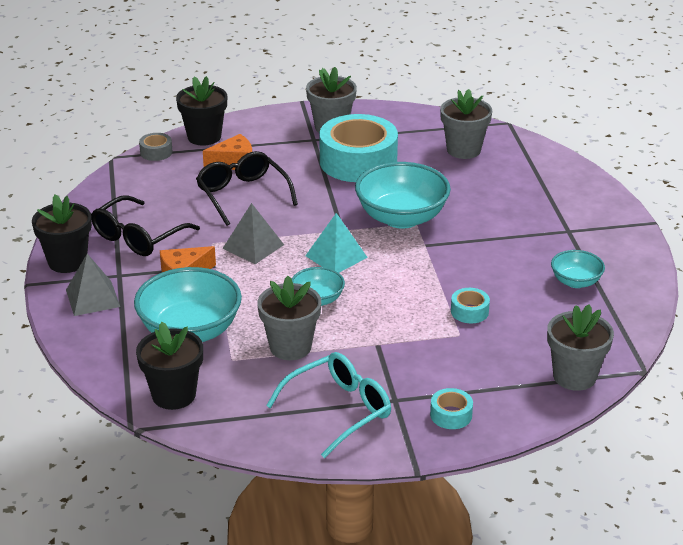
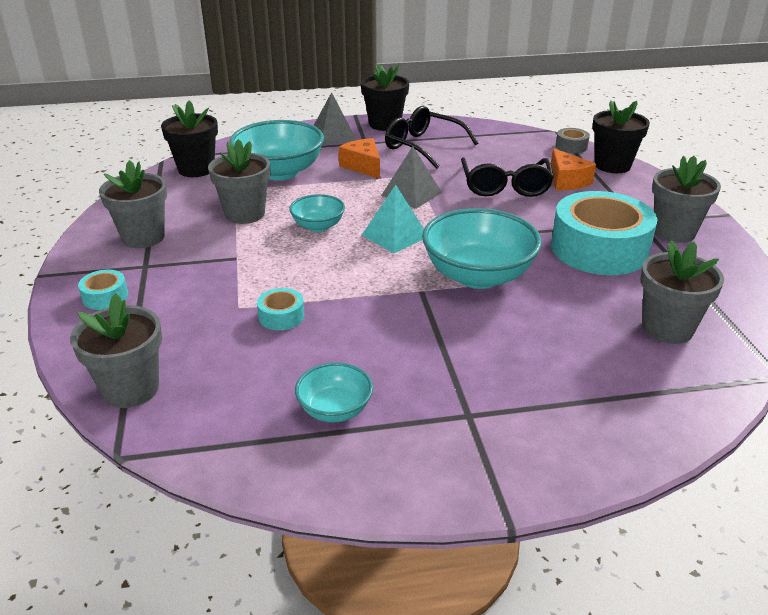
camera: 90 degrees right, 0 degrees up
(242, 194) = (505, 186): black glasses -> black glasses turned 120 degrees clockwise
(339, 410) = (143, 237): turquoise glasses -> grey flower pot

